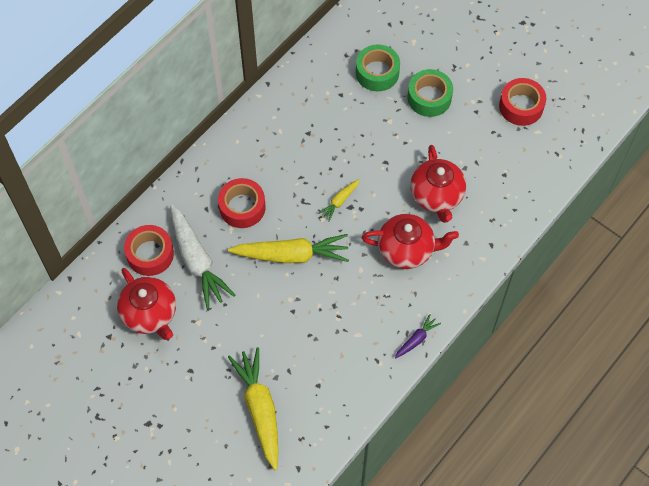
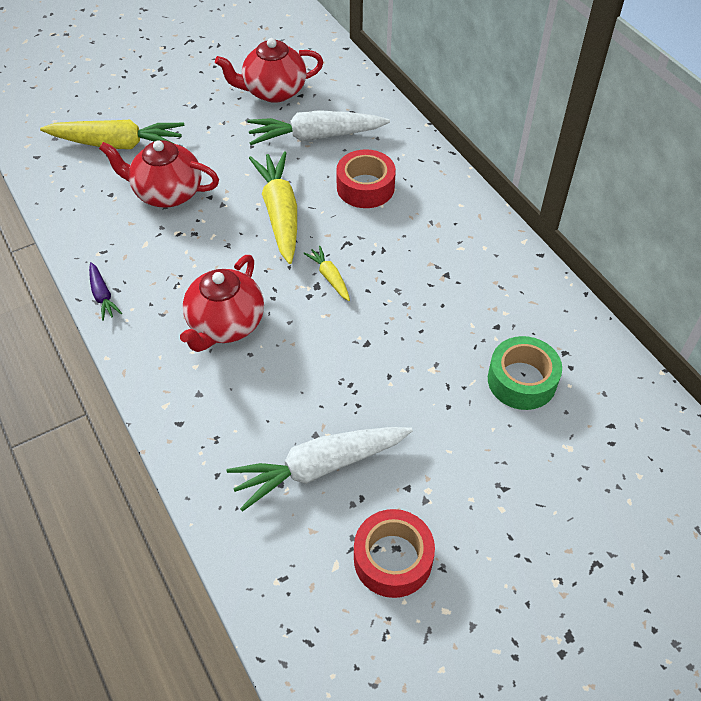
camera: 110 degrees right, 10 degrees down
(150, 254) = (343, 105): red tape -> none
(291, 255) = (280, 213): yellow carrot -> yellow carrot turned 150 degrees clockwise
(429, 97) = (455, 432): green tape -> none
(436, 196) = (286, 384): red teapot -> red teapot (167, 193)
(485, 158) = (319, 467): none -> white carrot

